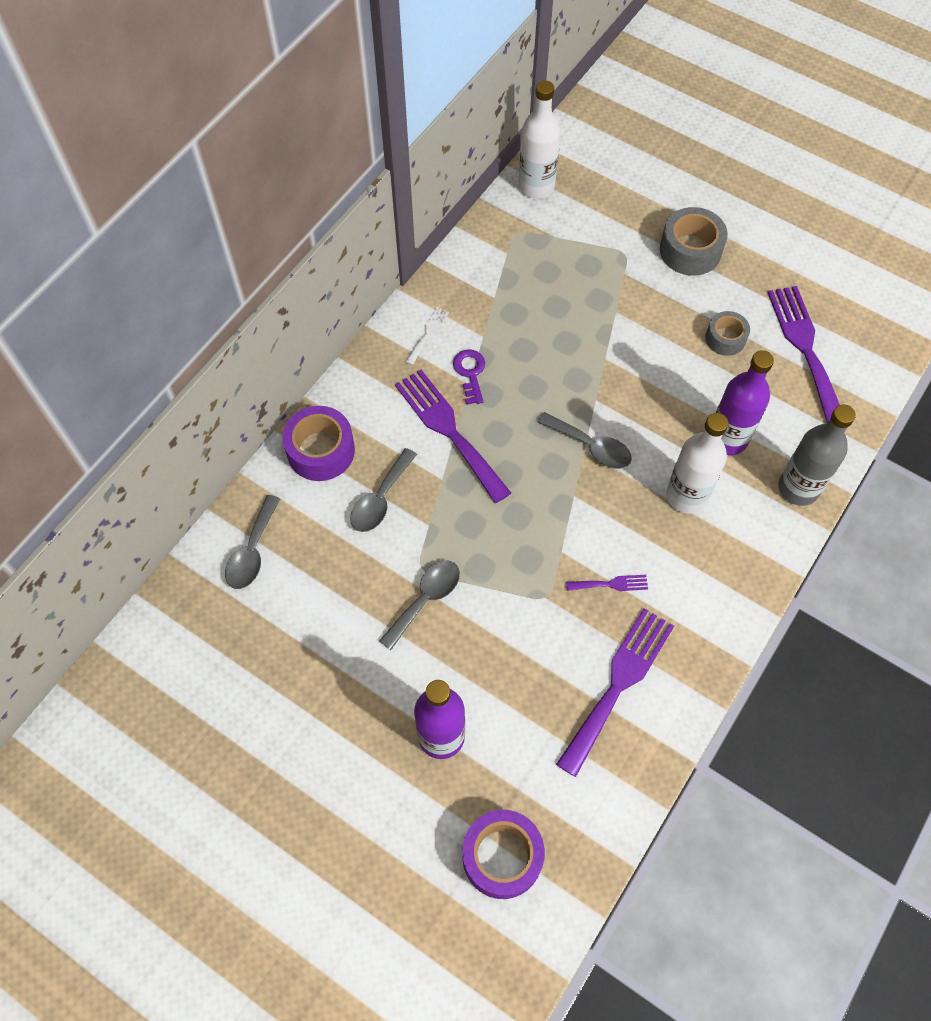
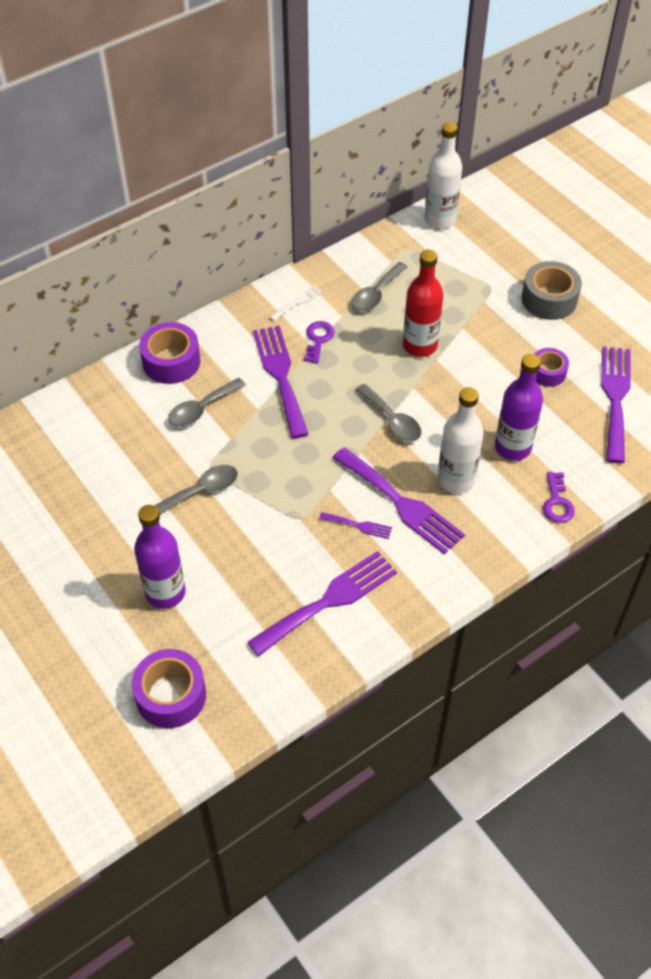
camera: 20 degrees right, 10 degrees down
(252, 551) = (83, 416): grey spoon -> grey spoon (376, 294)
(581, 347) = (420, 345): none -> red bottle
(643, 543) = (401, 503): none -> purple fork
(725, 338) = (547, 372): grey tape -> purple tape
(798, 488) = (557, 502): grey bottle -> purple key

